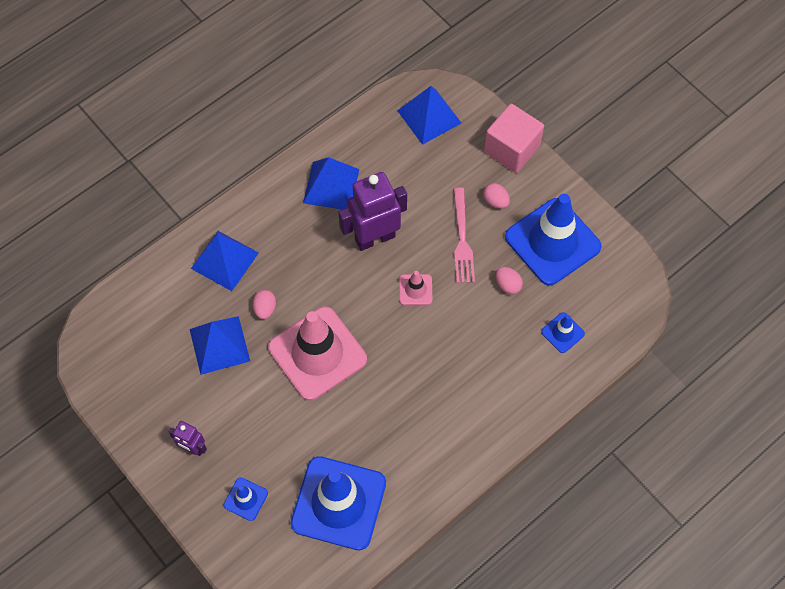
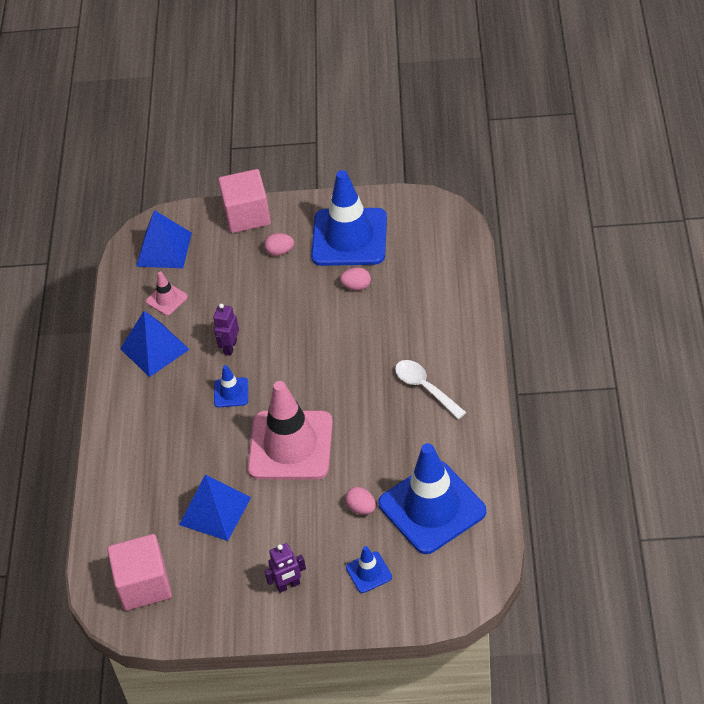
camera: 45 degrees left, 15 degrees down
(122, 346) = (144, 585): none -> pink cube
(224, 260) = (143, 462): blue pyramid -> none
(265, 309) = (215, 459): pink egg -> pink egg (361, 508)
(374, 238) = (230, 347): purple robot -> purple robot, size x0.51
(415, 290) = (301, 347): pink traffic cone -> pink traffic cone (166, 299)
(448, 413) = (425, 388): none -> white spoon
(462, 240) = (290, 292): pink fork -> none
(562, 333) = (428, 276): blue traffic cone -> blue traffic cone (231, 392)

